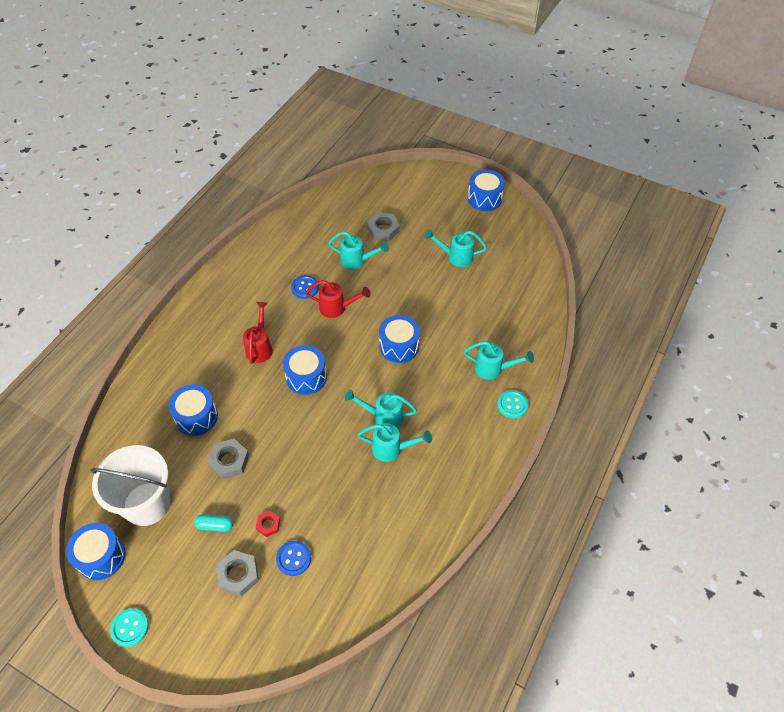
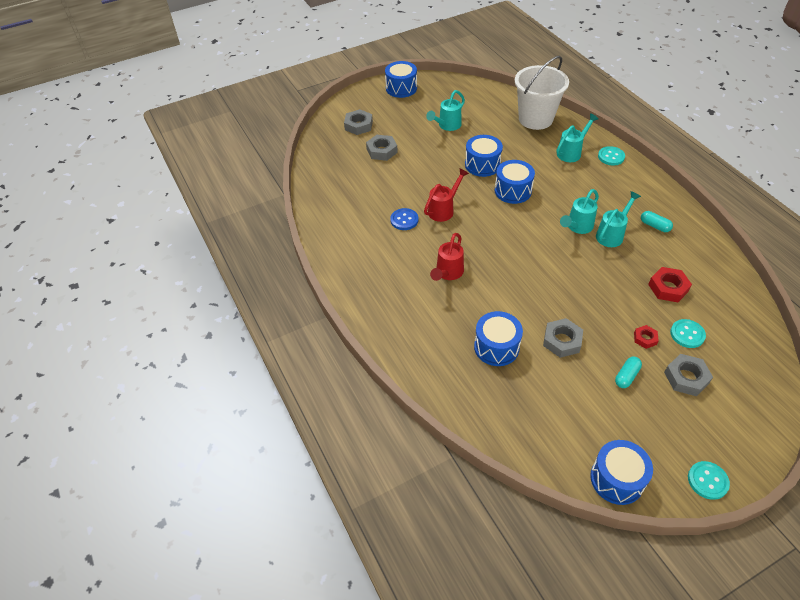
camera: 55 degrees left, 5 degrees down
(147, 504) = (574, 420): white bucket -> white bucket (535, 119)
(260, 347) = (447, 273): red watering can -> red watering can turned 105 degrees counterclockwise
(293, 558) = (687, 334): blue button -> turquoise button
(306, 377) = (504, 256): blue drum -> blue drum (482, 165)
(347, 522) = (668, 288): none -> red nut
(357, 261) = (402, 178): turquoise watering can -> none
(405, 197) = (358, 125): none -> grey nut
(430, 481) = (654, 226): none -> turquoise capsule

